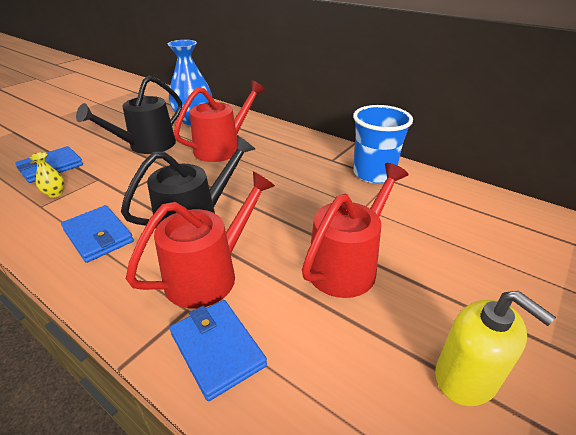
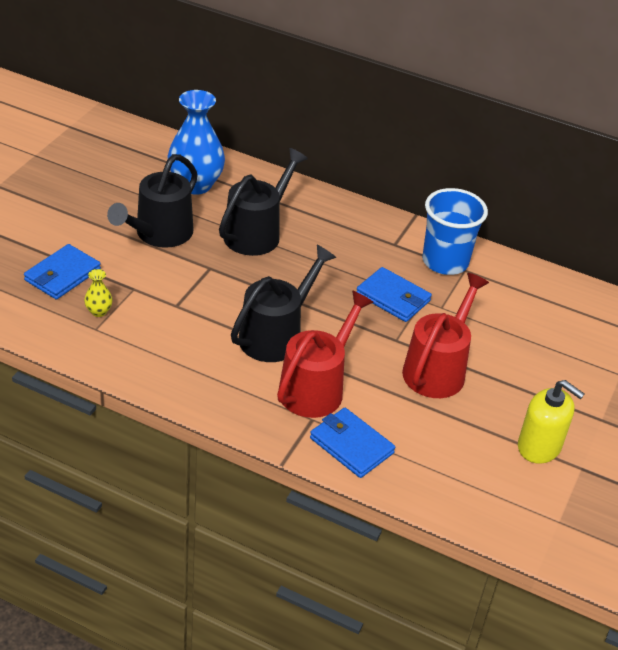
camera: 15 degrees left, 5 degrees up
(98, 236) = (186, 358): blue wallet -> blue wallet (393, 298)
(222, 148) = (256, 233): red watering can -> black watering can

